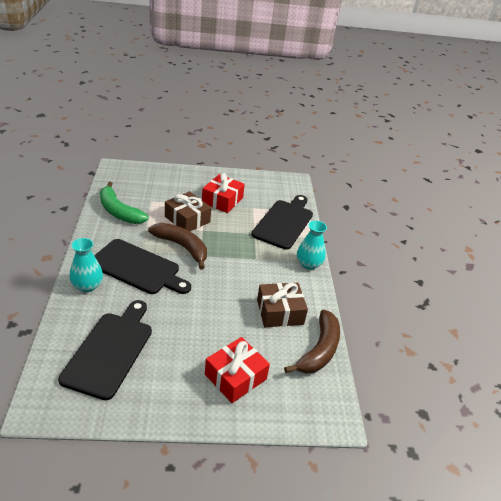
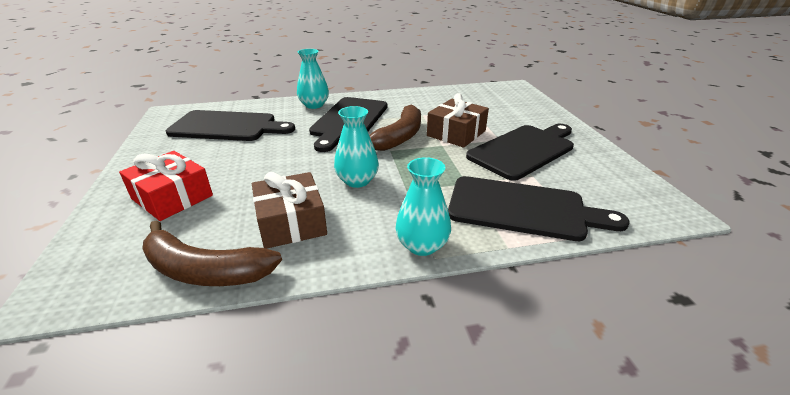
camera: 85 degrees right, 5 degrees down
(119, 211) = (437, 99): green banana -> none
(222, 200) = (523, 150): red gift -> black cutting board
(239, 277) = (357, 181): none -> turquoise vase

